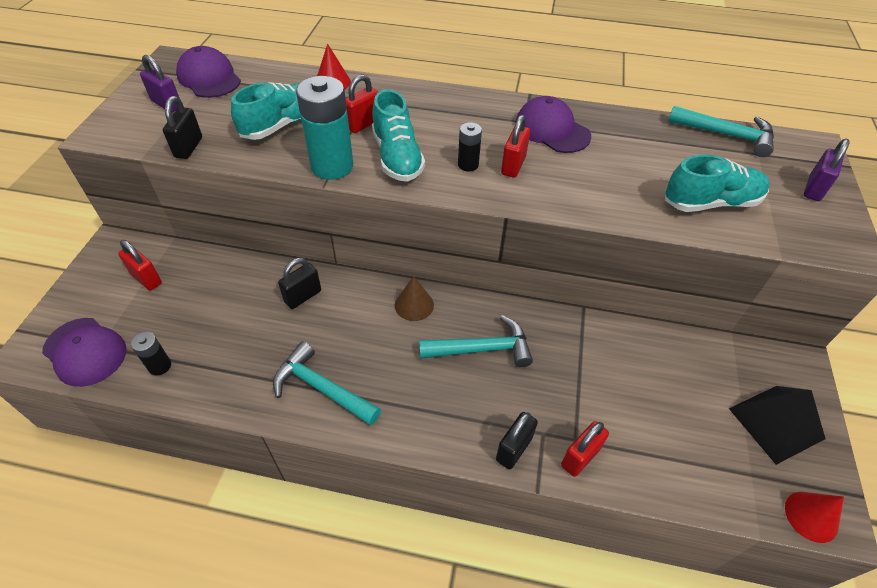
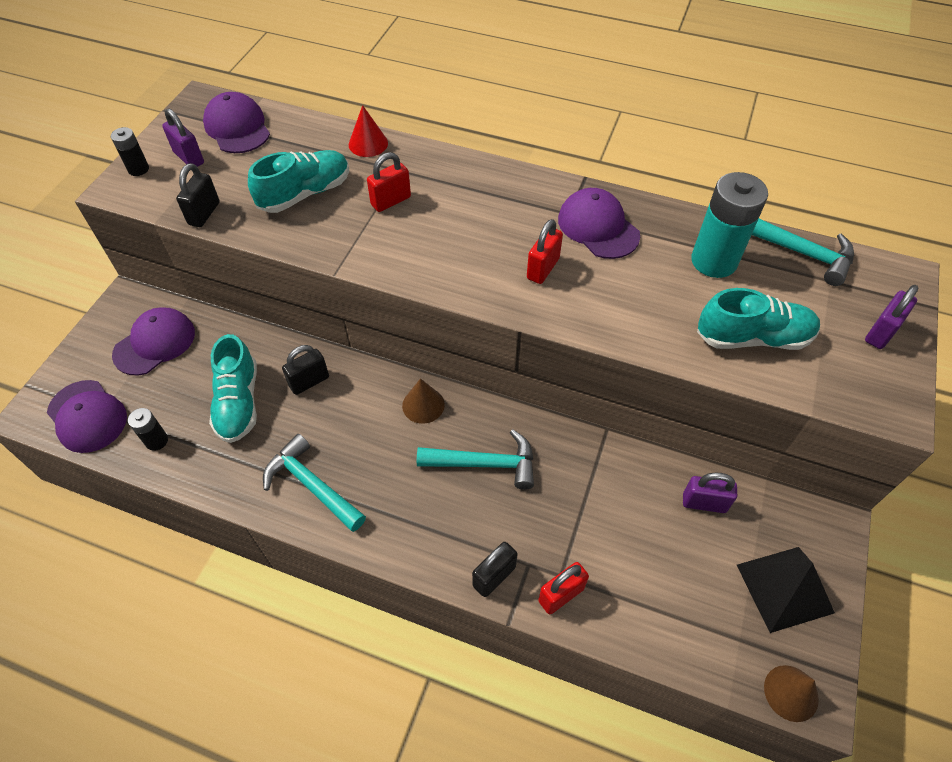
camera: 10 degrees right, 5 degrees up
(146, 278) = (155, 343): red padlock -> purple cap
(332, 166) = (348, 250): turquoise battery -> turquoise battery (714, 261)
(397, 157) = (419, 246): turquoise shoe -> turquoise shoe (238, 402)
(468, 165) = (493, 263): black battery -> black battery (138, 169)
(685, 359) = (704, 503): none -> purple padlock
(811, 516) = (791, 693): red cone -> brown cone

